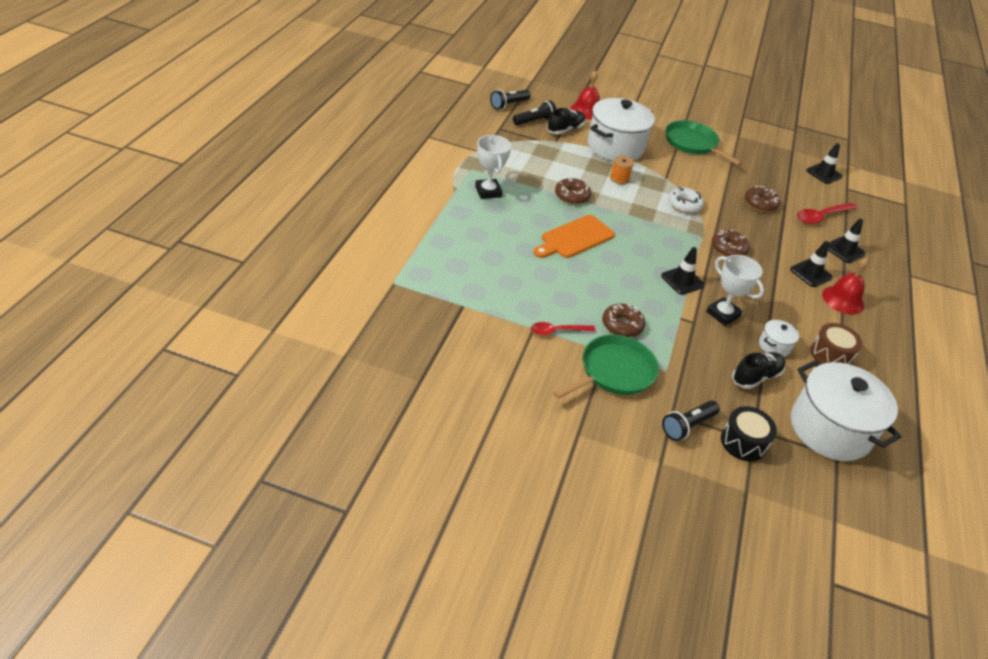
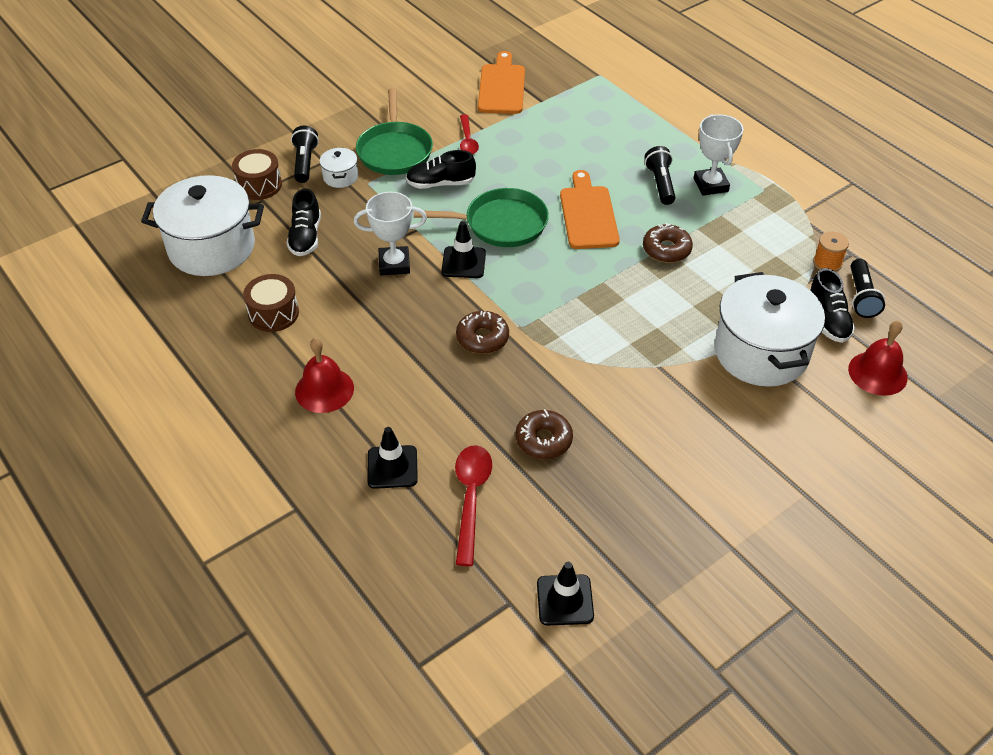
camera: 130 degrees right, 5 degrees up
(463, 339) = (502, 87): none -> orange cutting board
(488, 192) = (710, 185): white trophy -> white trophy turned 60 degrees clockwise
(508, 105) = (917, 290): black flashlight -> black flashlight (660, 184)
(557, 331) = (467, 140): red spoon -> red spoon turned 150 degrees clockwise
(619, 178) = (681, 314): orange spool -> orange spool (827, 263)
(622, 325) = (441, 183): brown donut -> black shoe
(684, 205) = (590, 348): white donut -> none
(692, 144) = (733, 458): green pan -> green pan (501, 224)
(743, 442) = (259, 185): black drum -> brown drum
(774, 346) = (323, 276): white pot -> white pot (340, 177)
(810, 273) = (385, 391): black traffic cone -> none

